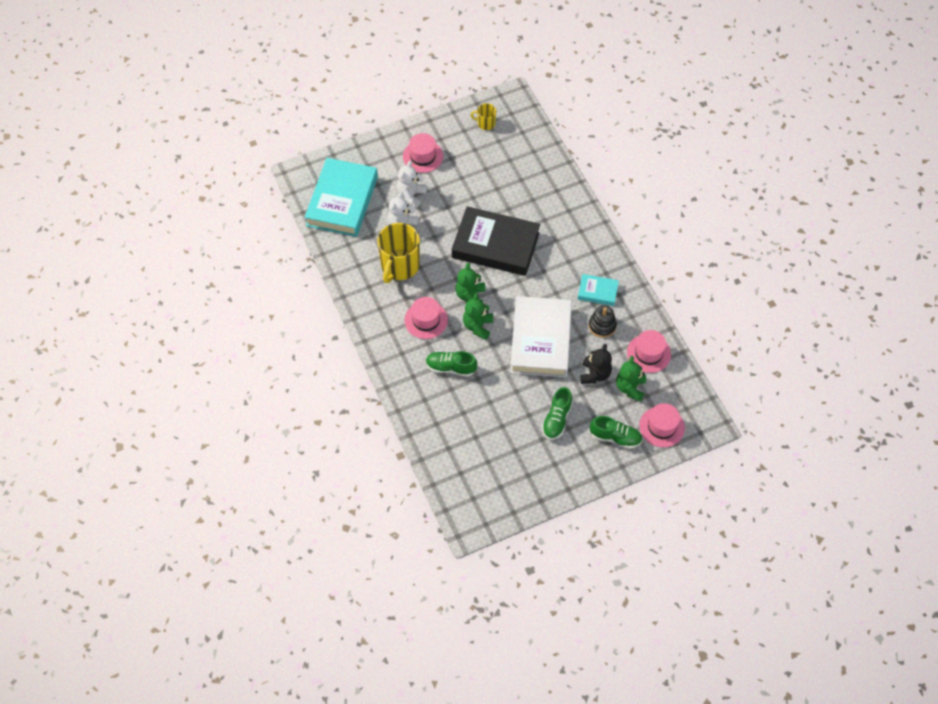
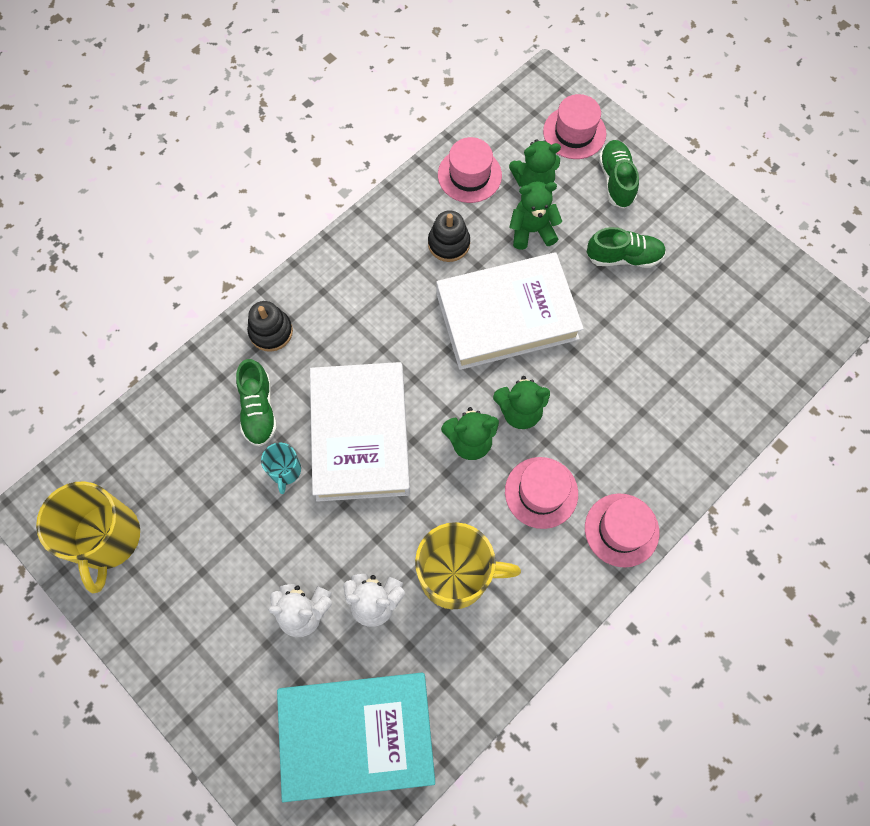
camera: 110 degrees left, 10 degrees up
(423, 156) = (212, 623): pink hat -> pink hat (621, 530)
(451, 368) = (608, 425): green shoe -> green shoe (259, 409)
(485, 123) = (107, 538): yellow mug -> yellow mug, size x2.05
(490, 206) = (285, 470): none -> turquoise mug
(495, 245) = (360, 435): black book -> white book
(576, 220) = (271, 332): none -> black stacking toy
(595, 374) = (531, 231): black teddy bear -> green teddy bear
(597, 292) = (393, 265): turquoise book -> none

